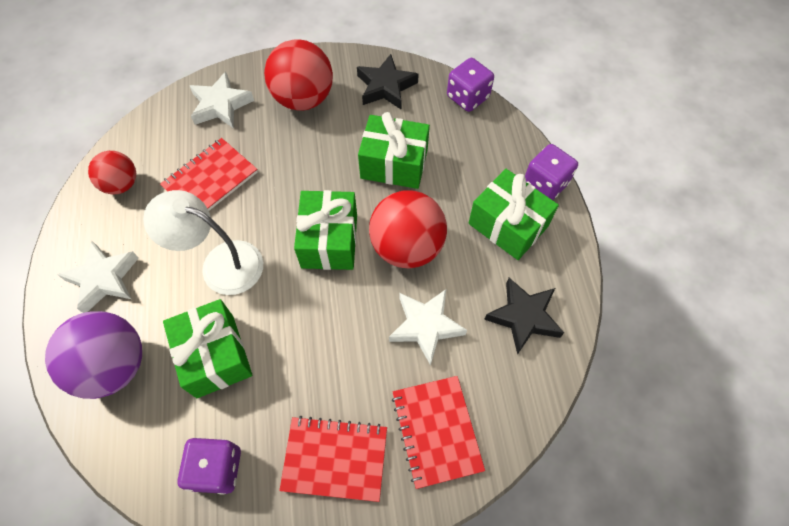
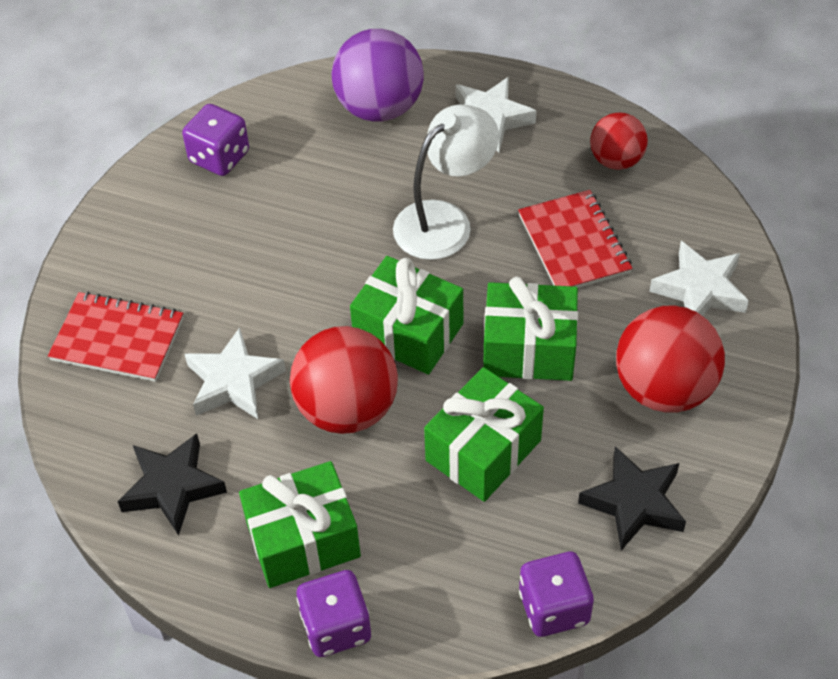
camera: 120 degrees right, 10 degrees down
(215, 355) = (334, 186): green gift -> green gift (529, 349)
(335, 458) = (158, 246): red notebook -> none

